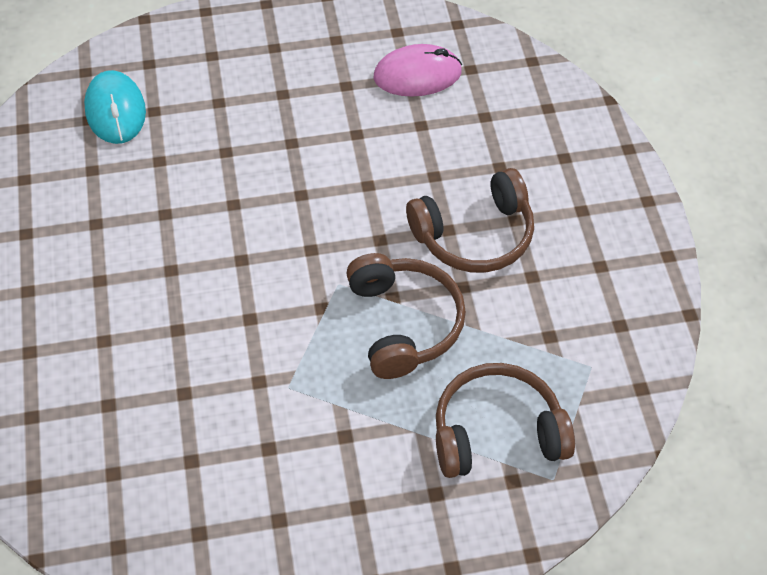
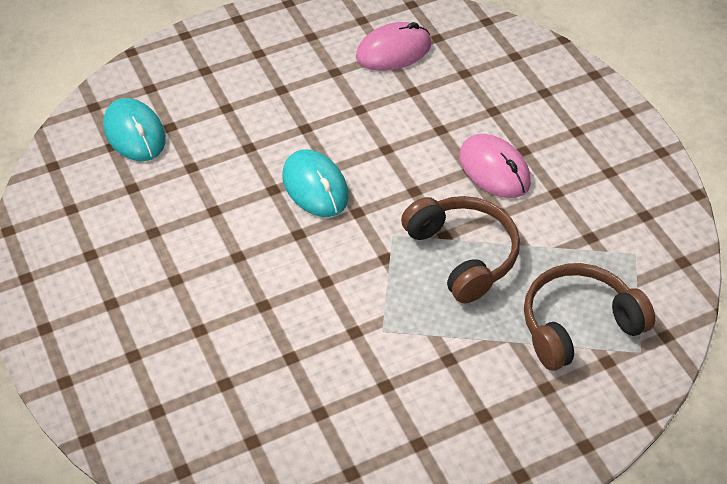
camera: 15 degrees left, 5 degrees down
(277, 211) = (315, 187): none -> turquoise mouse
(474, 235) = (494, 169): brown headphones -> pink mouse

